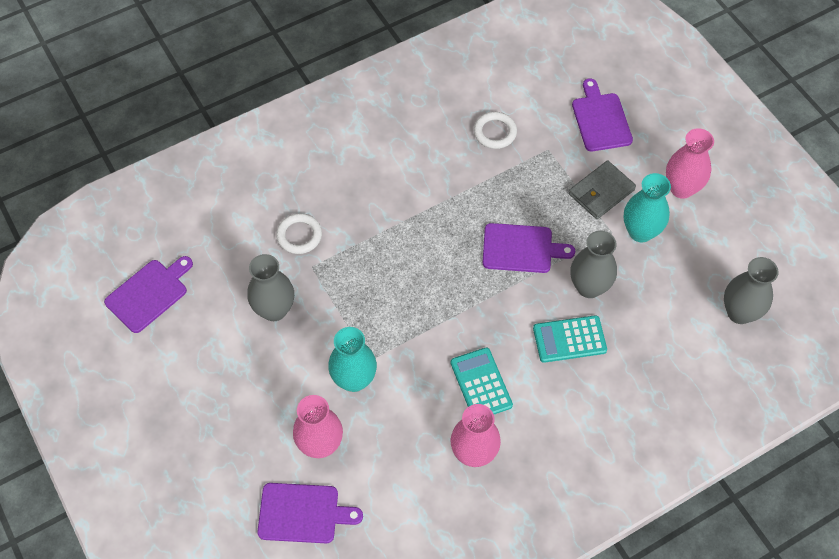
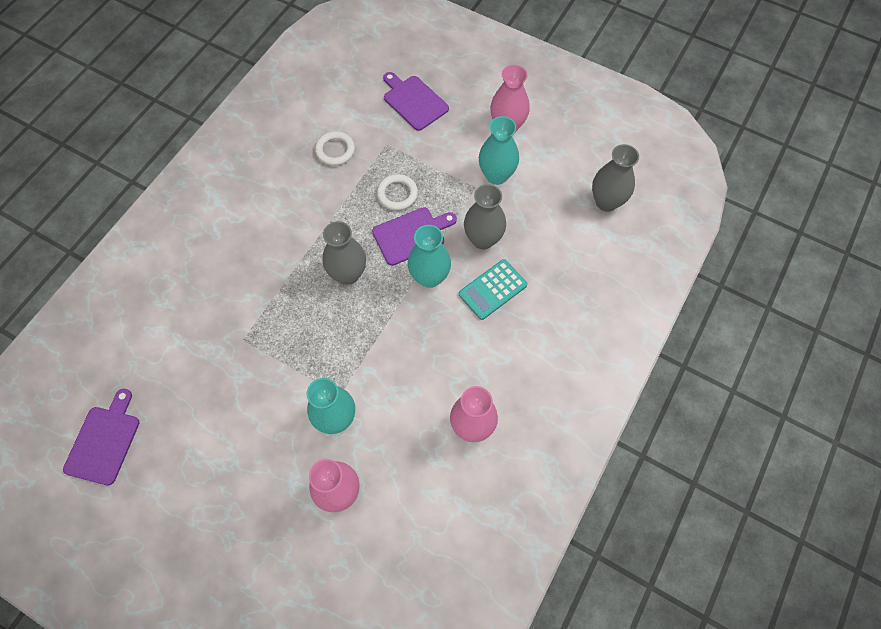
camera: 30 degrees left, 5 degrees up
(274, 310) = (230, 394): grey vase -> grey vase (348, 274)
(299, 235) = (216, 318): white ring -> white ring (397, 194)
(302, 513) = (358, 562): purple cutting board -> none
(481, 384) = (444, 364): turquoise calculator -> none
(515, 297) = (429, 277): none -> turquoise vase
(601, 192) = (448, 158): grey wallet -> none

